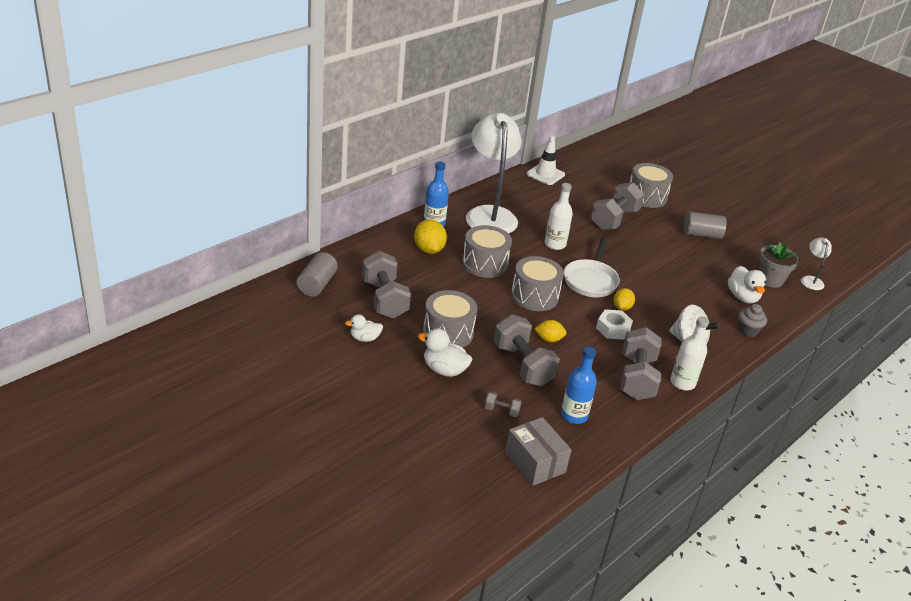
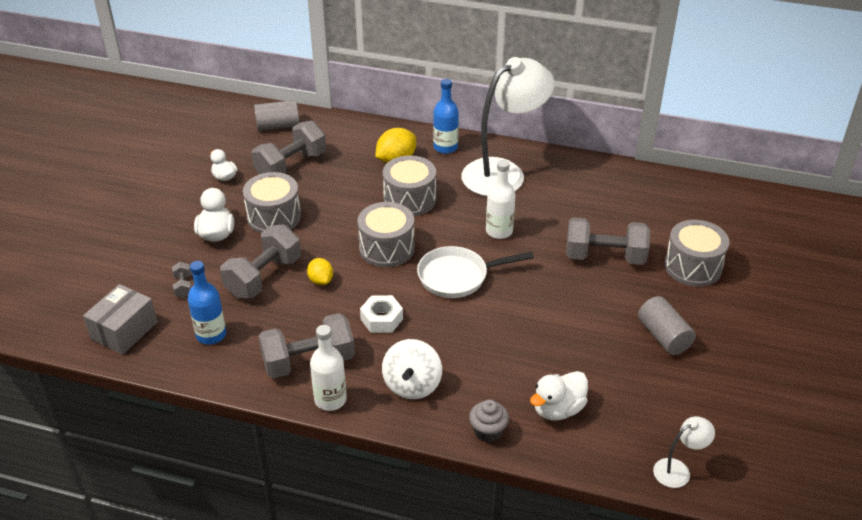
camera: 65 degrees right, 5 degrees up
(545, 174) = (635, 180): white traffic cone -> none
(622, 307) = (429, 314): yellow lemon -> none
(770, 280) = (630, 427): grey flower pot -> none

